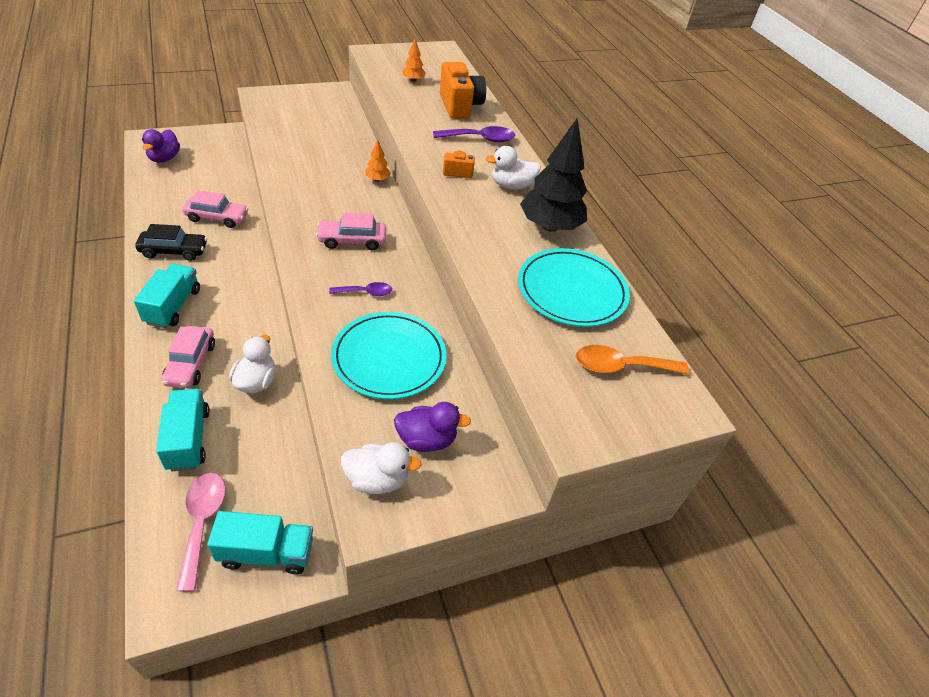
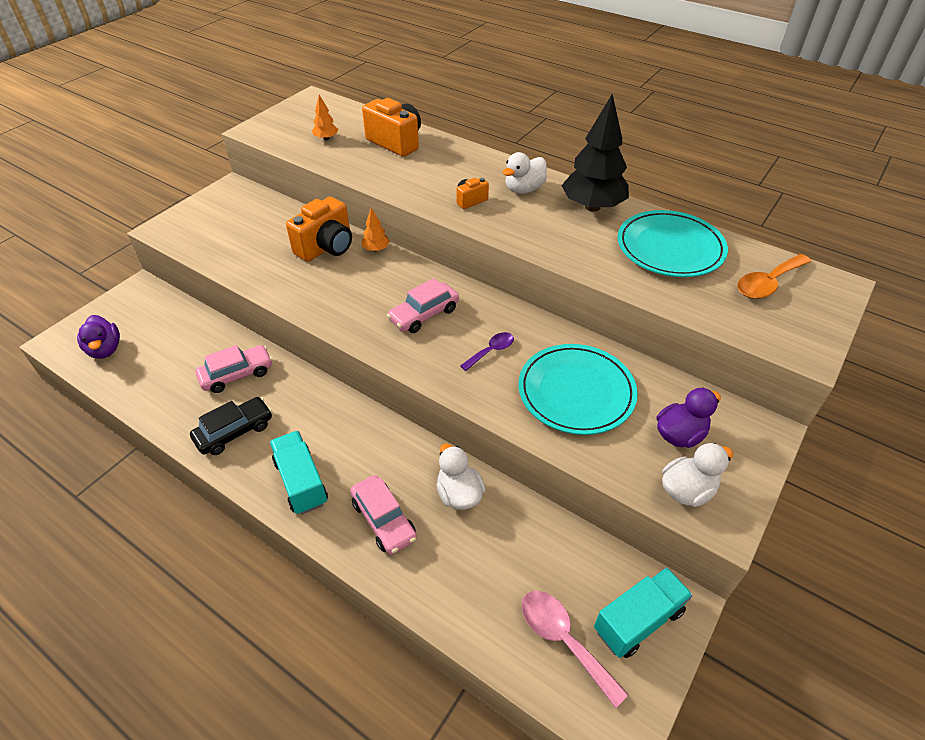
camera: 30 degrees left, 0 degrees up
(188, 439) = (465, 584): turquoise truck -> none
(346, 160) = (326, 247): none -> orange camera
(480, 139) = (449, 163): purple spoon -> none

